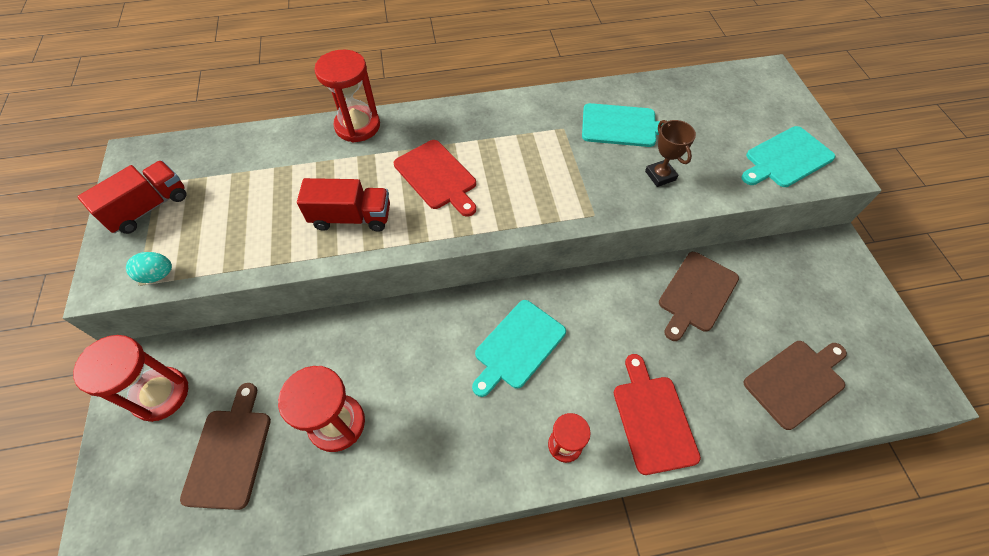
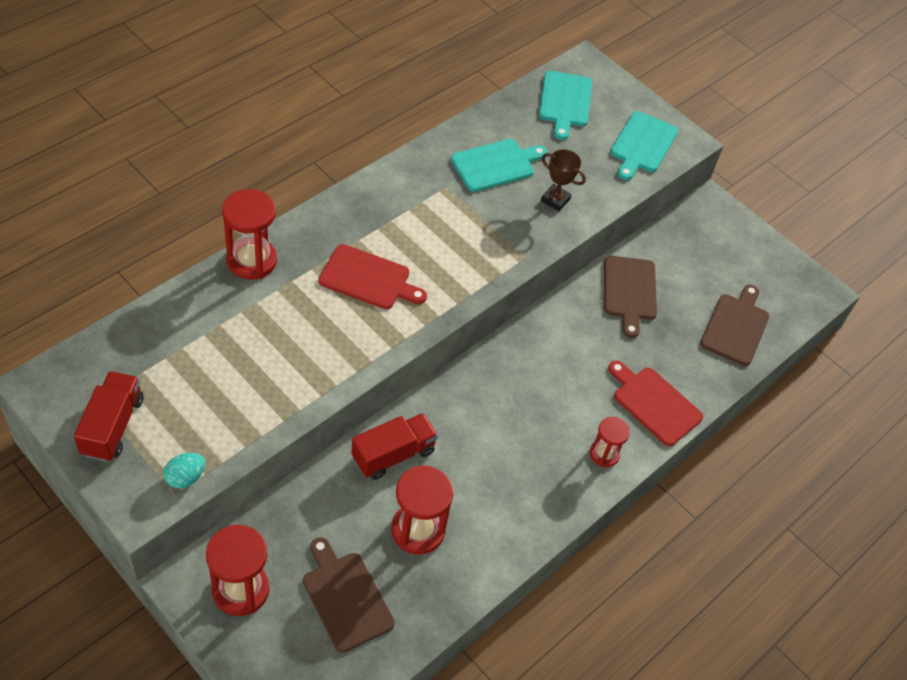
camera: 40 degrees left, 5 degrees down
(351, 217) = (321, 348): red truck -> red truck (393, 454)
(517, 346) = (519, 399): turquoise cutting board -> turquoise cutting board (565, 102)

